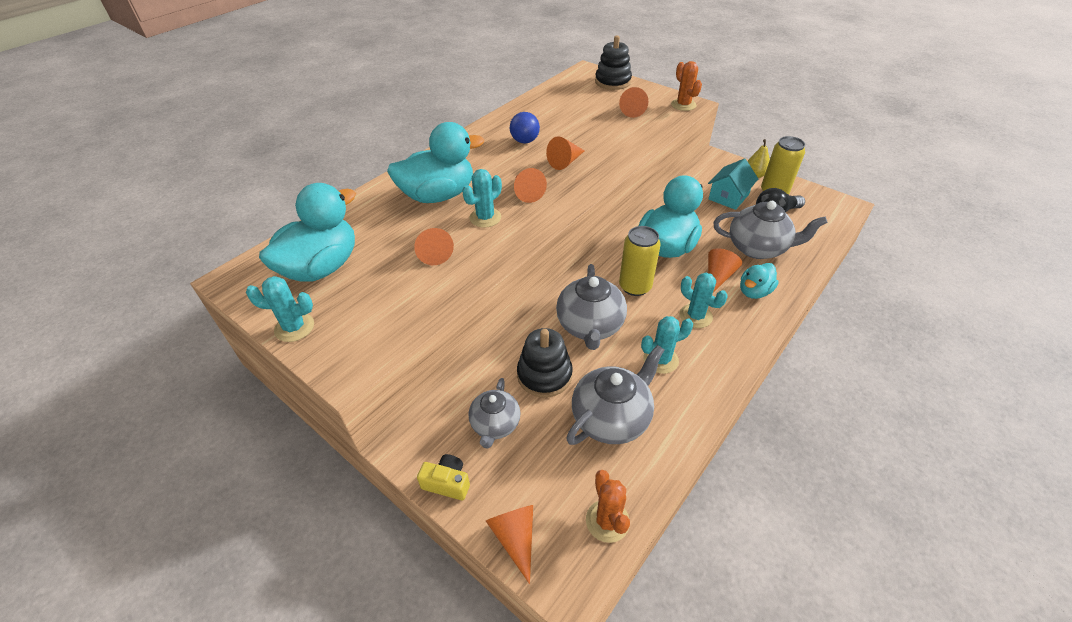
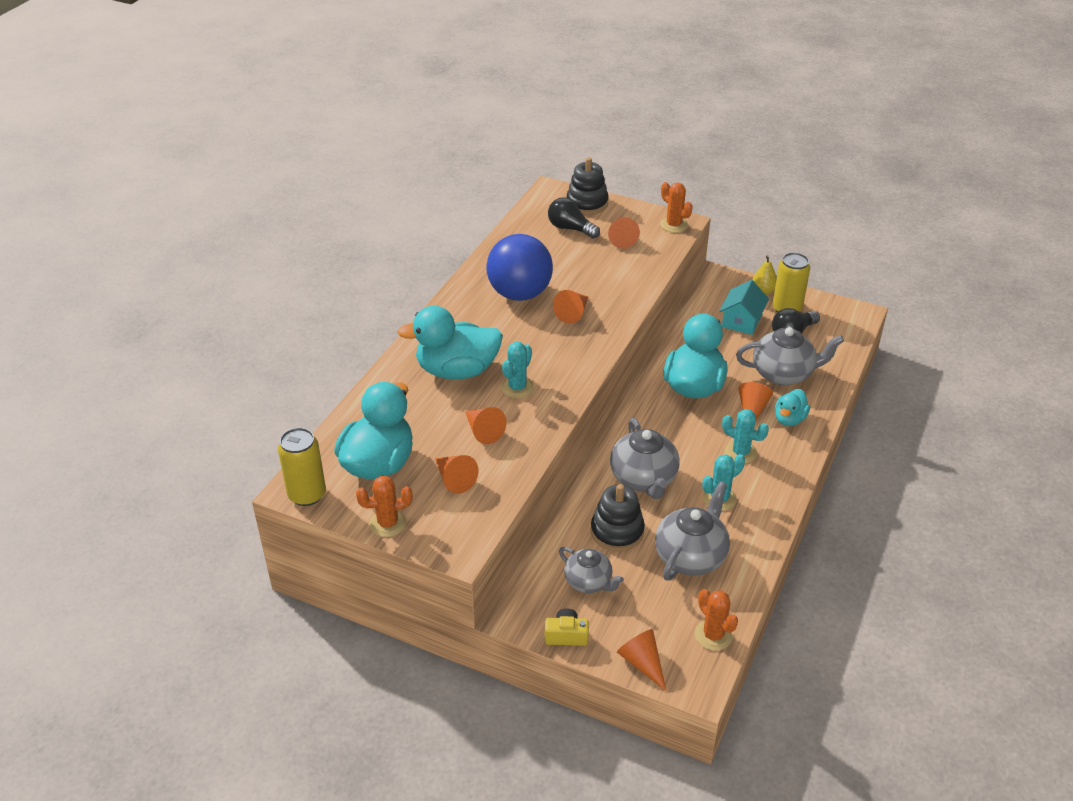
camera: 15 degrees left, 5 degrees down
(294, 327) = (388, 523): turquoise cactus -> orange cactus
(438, 195) = (457, 371): turquoise duck -> turquoise duck turned 150 degrees counterclockwise
(495, 425) = (589, 582): grey teapot -> grey teapot turned 45 degrees counterclockwise
(525, 141) = (519, 294): blue ball -> blue ball, size x1.99
(526, 192) = (547, 354): orange cone -> orange cone (454, 479)
(591, 98) = (570, 228): none -> black light bulb
(635, 286) = (674, 433): yellow can -> yellow can (307, 495)

